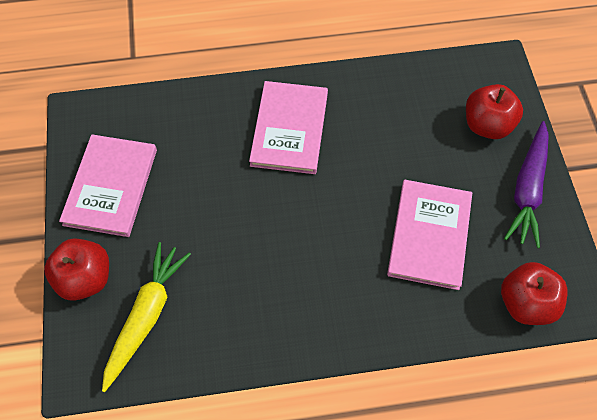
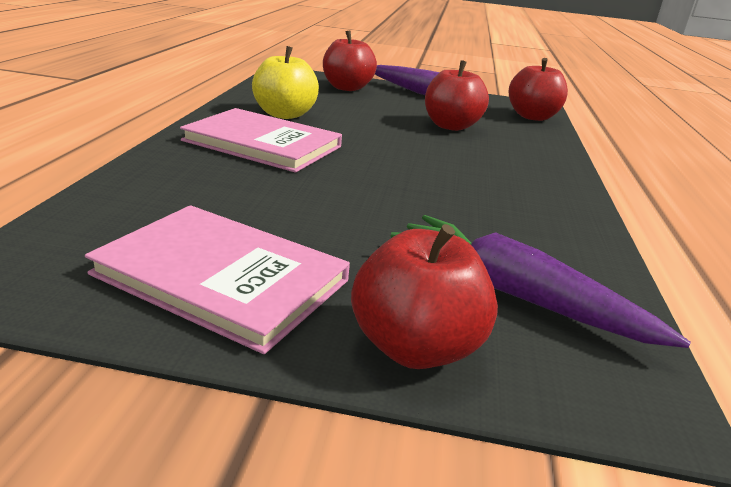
camera: 75 degrees left, 35 degrees down
(146, 316) = (515, 295): yellow carrot -> purple carrot
(364, 114) = (284, 114): none -> yellow apple
(429, 235) = (451, 126): pink book -> red apple

